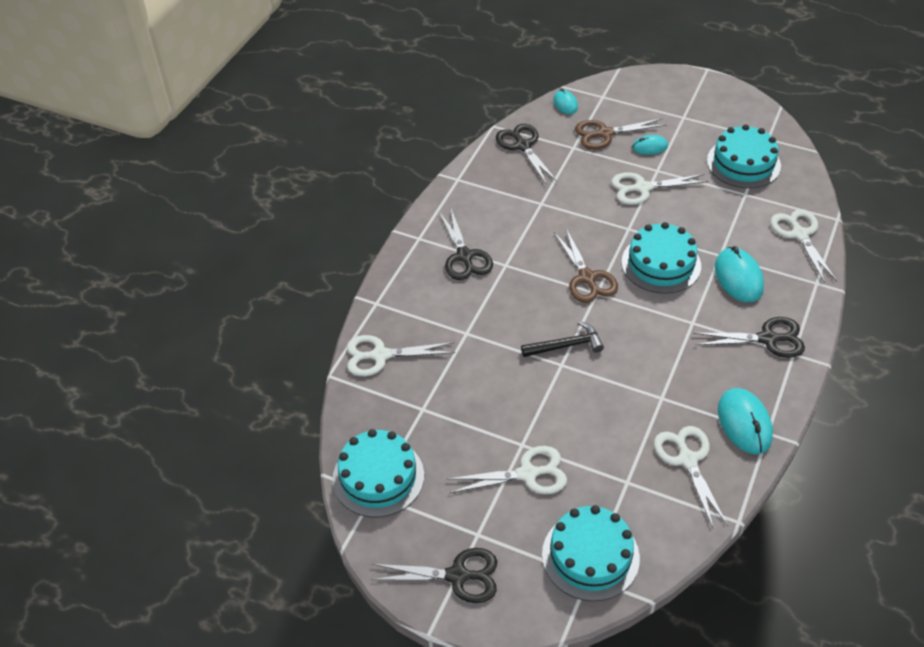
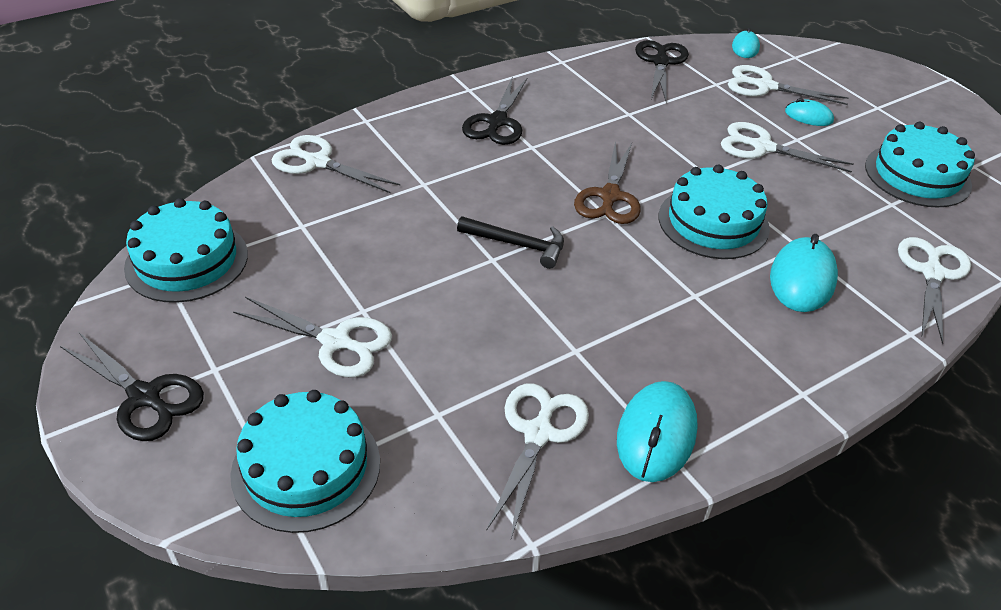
camera: 30 degrees right, 5 degrees down
(604, 134) = (765, 86): brown scissors -> white scissors
(768, 339) = (781, 360): black scissors -> none

